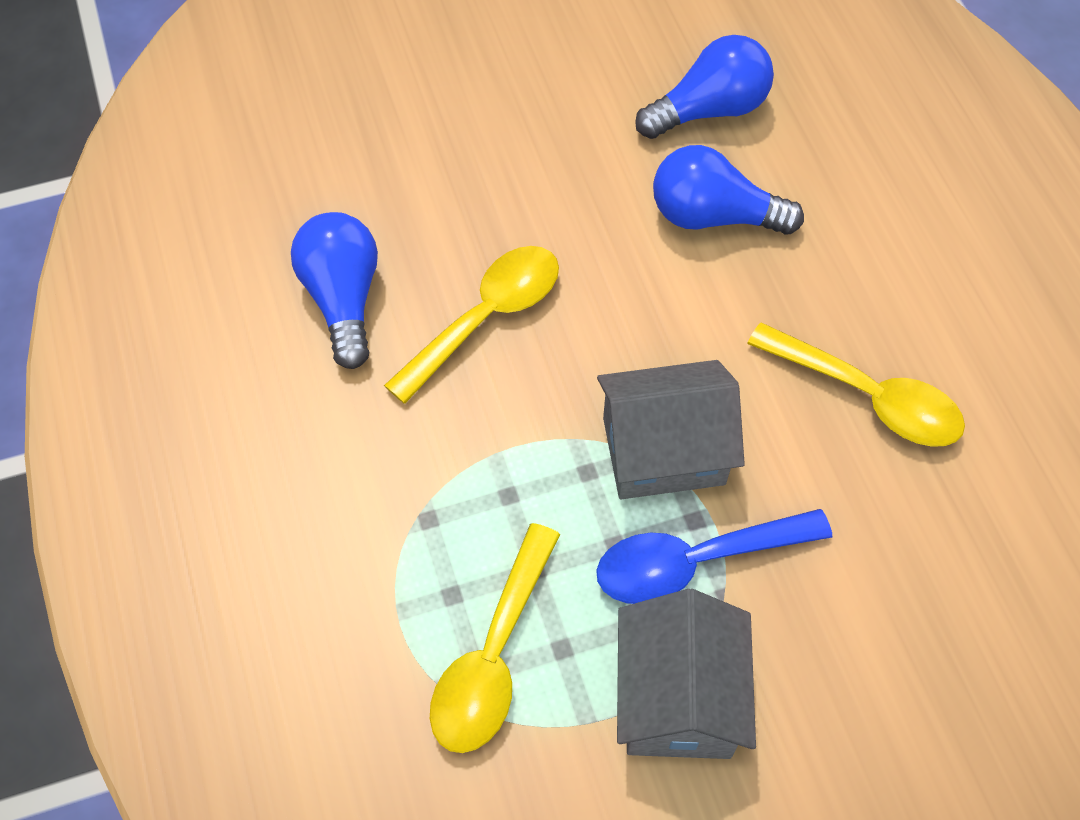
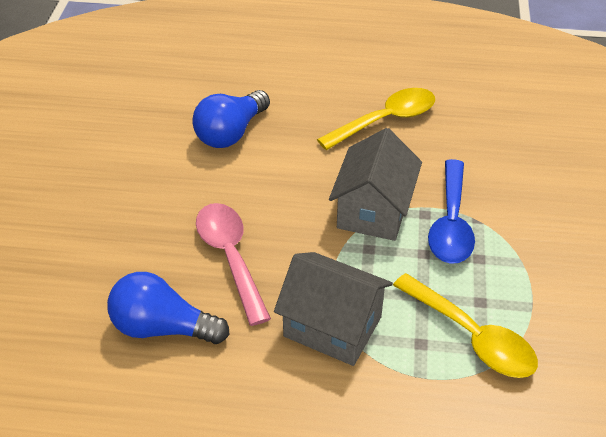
camera: 65 degrees left, 15 degrees down
(486, 317) = (230, 257): yellow spoon -> pink spoon
(678, 698) = (531, 261): grey house -> grey house (332, 326)
(709, 110) = (156, 107): blue light bulb -> none

